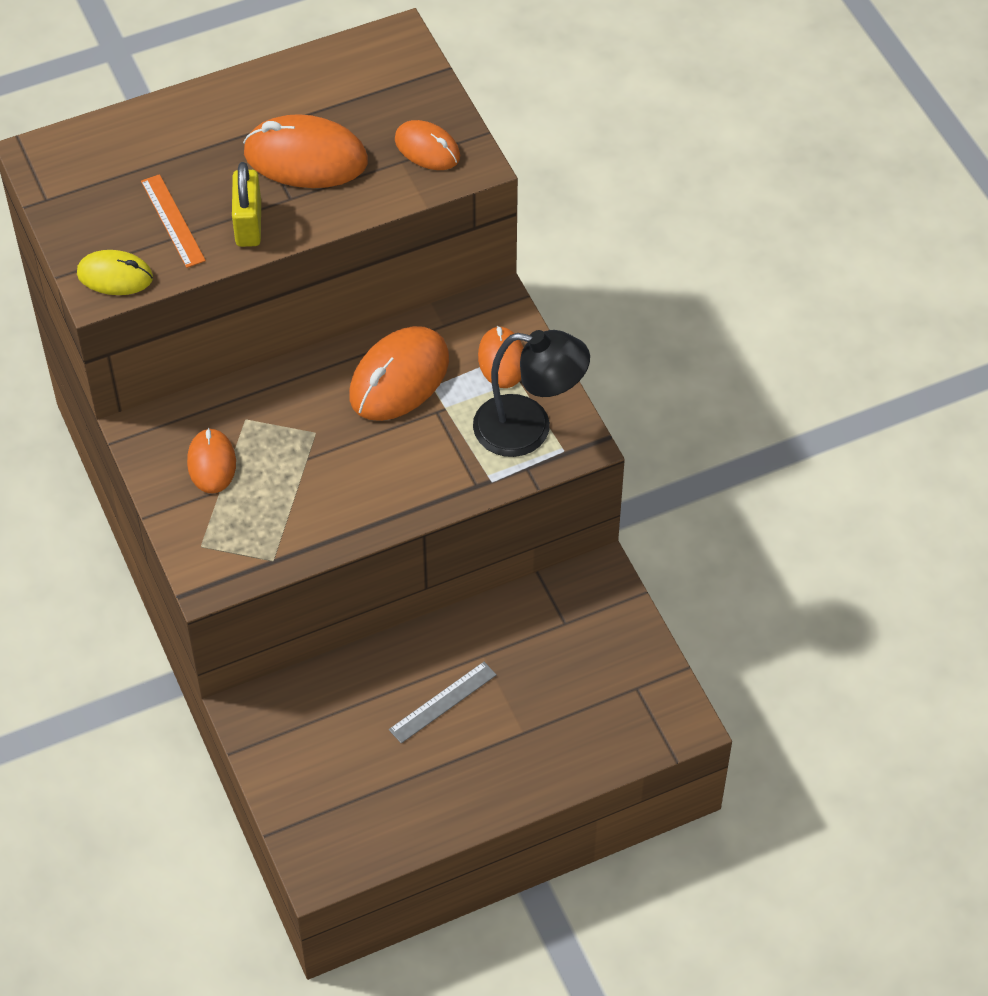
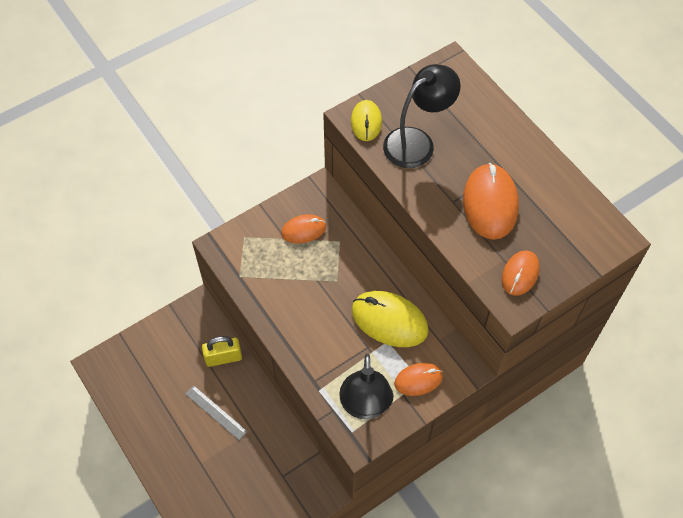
camera: 80 degrees right, 5 degrees up
(172, 221) = (417, 142): orange ruler -> black lamp
(248, 224) = (425, 183): yellow padlock -> yellow padlock (223, 358)
(399, 378) = (389, 320): orange mouse -> yellow mouse

